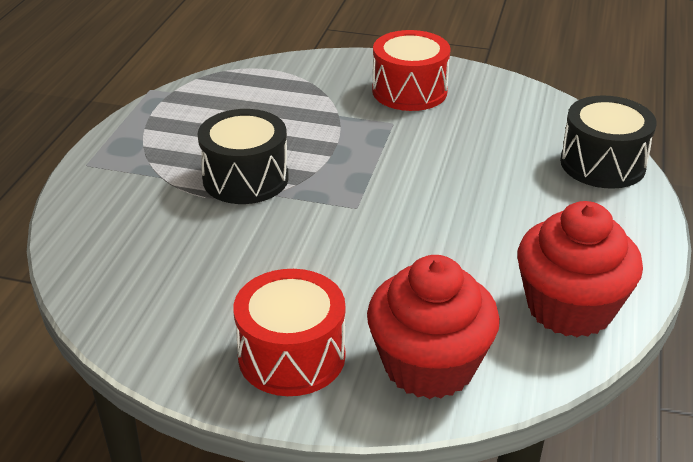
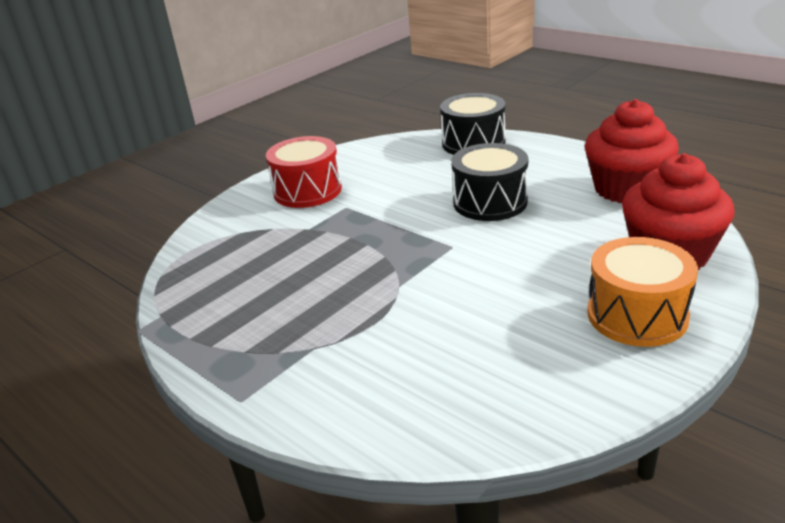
camera: 60 degrees left, 5 degrees down
(245, 178) = (363, 295): black drum -> black drum (490, 202)
(291, 356) = (637, 315): red drum -> orange drum

